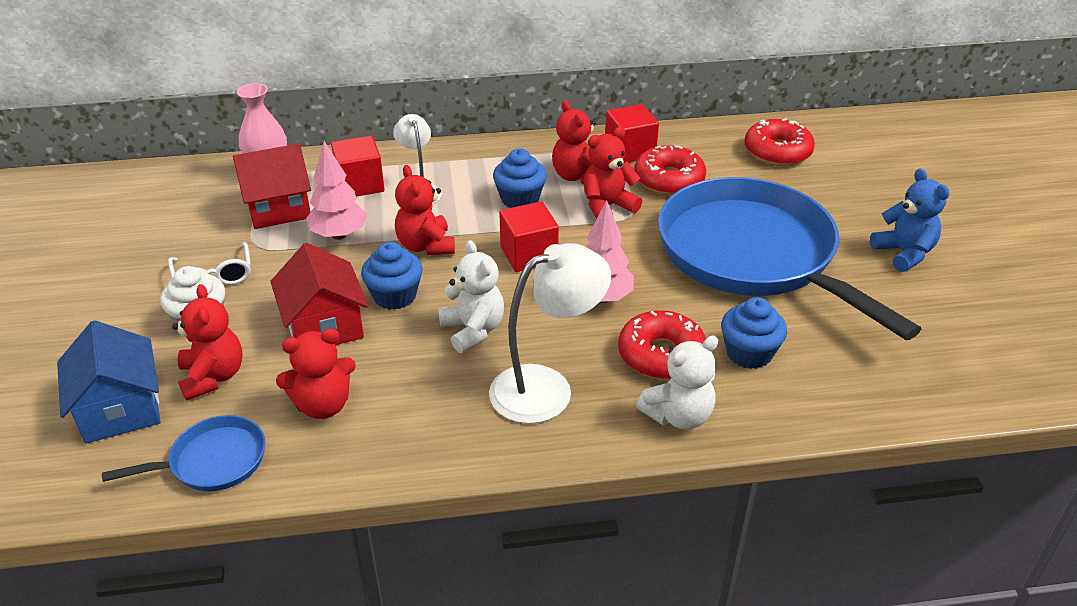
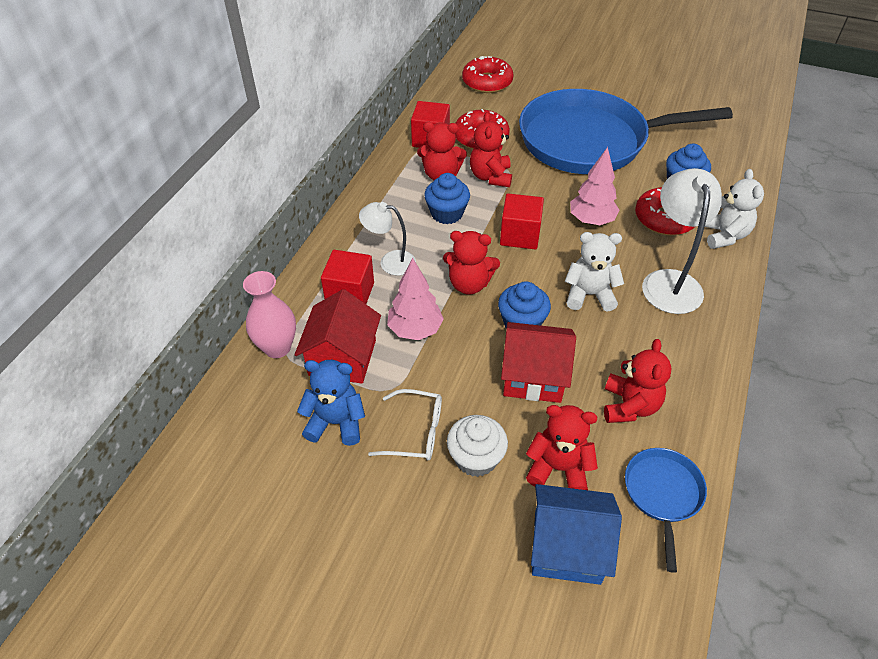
camera: 60 degrees left, 10 degrees up
(904, 253) = (626, 88): blue teddy bear -> blue teddy bear (336, 422)

